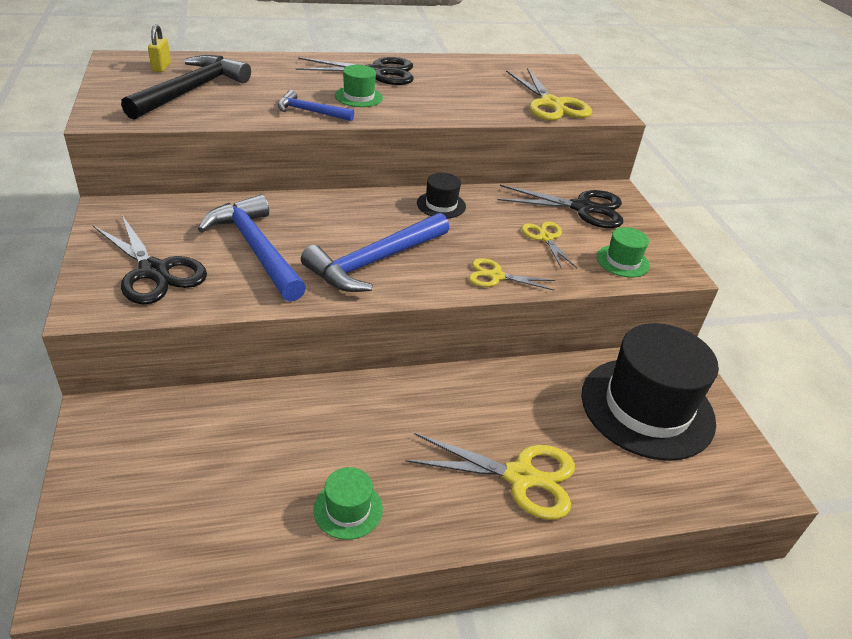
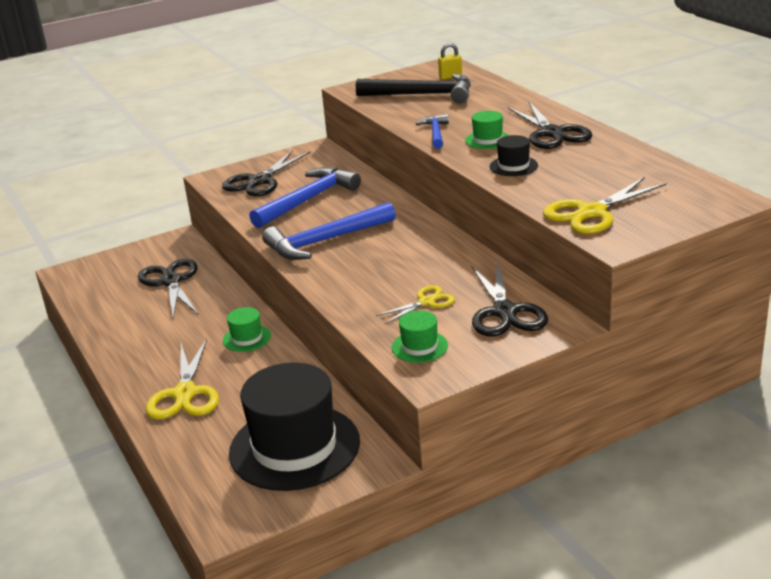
camera: 80 degrees right, 10 degrees down
(227, 446) = (171, 281): none -> black scissors
(348, 509) = (134, 334): green hat -> green hat (247, 338)
(375, 261) = (326, 241): blue hammer -> blue hammer turned 60 degrees counterclockwise
(441, 205) = (437, 246): black hat -> black hat (513, 166)
(496, 276) = (343, 290): yellow scissors -> none

